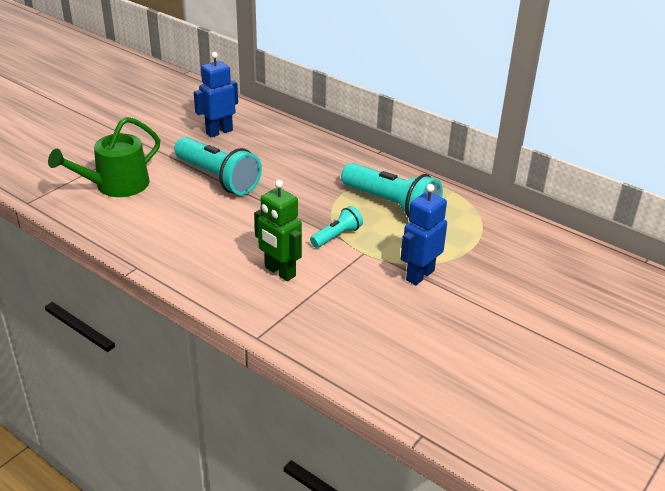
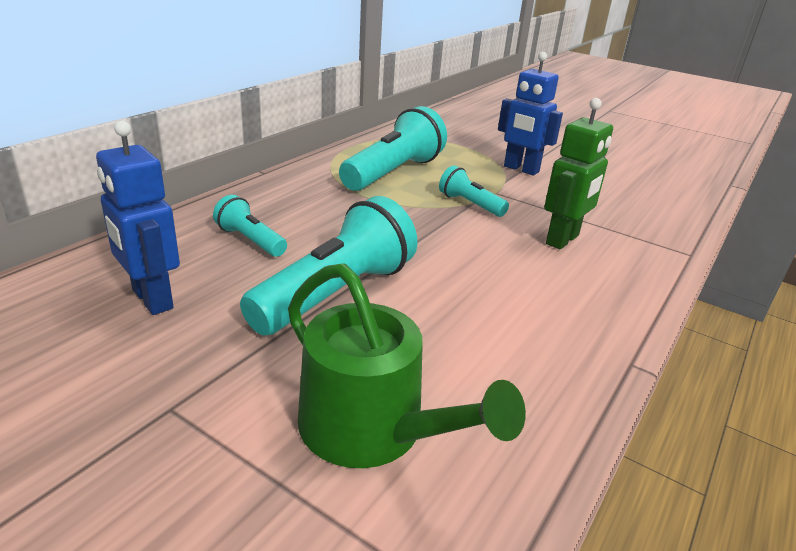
camera: 95 degrees left, 5 degrees down
(276, 152) = (250, 240): none -> turquoise flashlight

